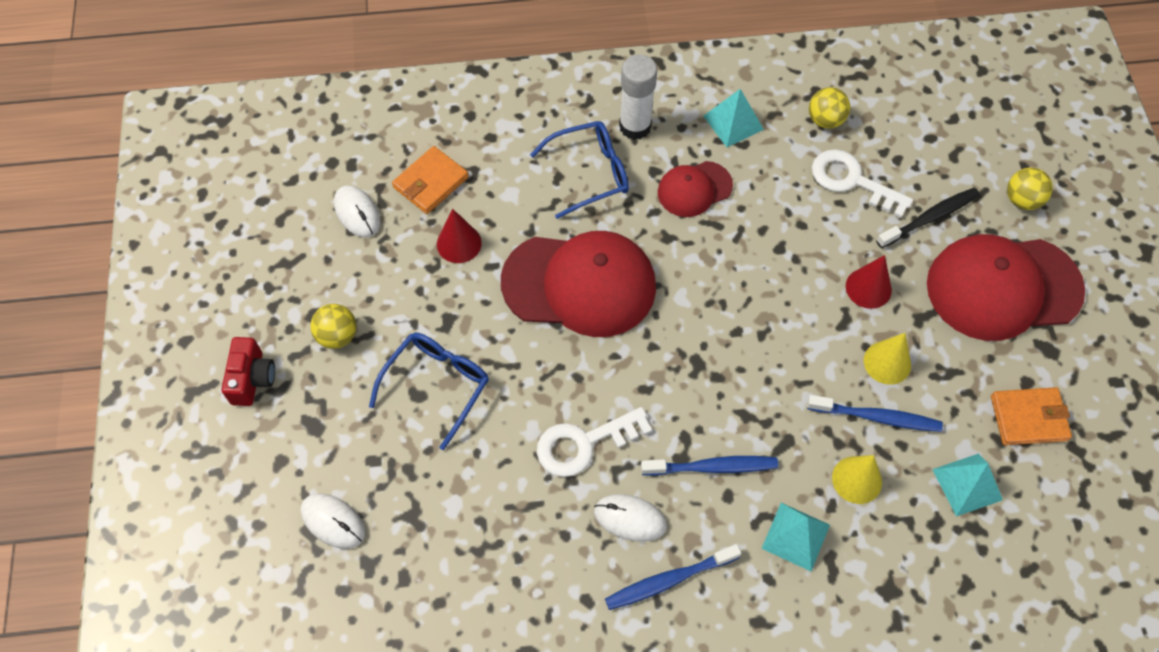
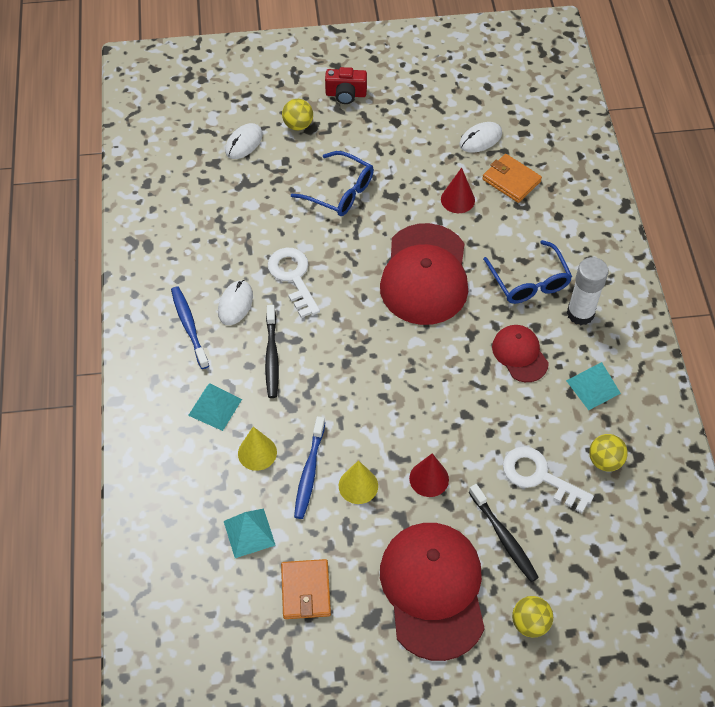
camera: 90 degrees right, 5 degrees down
(337, 336) = (378, 135): yellow ball -> yellow ball (298, 125)
(712, 467) = (272, 356): blue toothbrush -> black toothbrush
(852, 181) = (539, 476): white key -> white key turned 90 degrees counterclockwise

